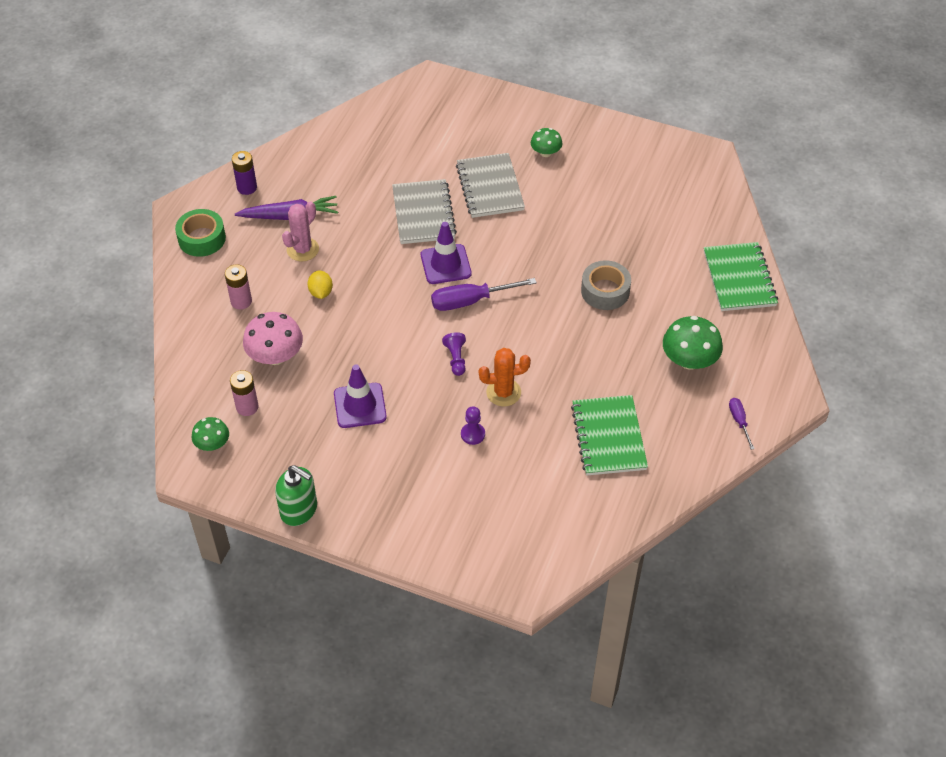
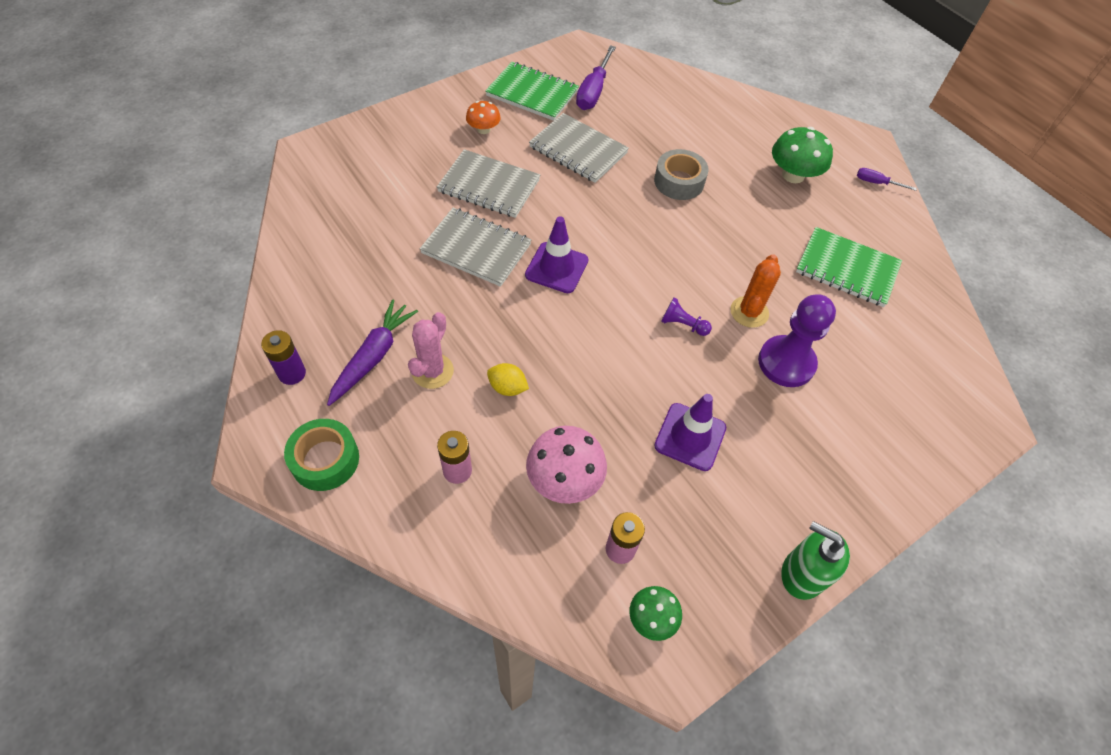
camera: 60 degrees left, 5 degrees up
(299, 510) = (802, 574): green soap dispenser -> green soap dispenser turned 120 degrees counterclockwise
(302, 249) = (432, 371): pink cactus -> pink cactus turned 45 degrees clockwise
(470, 301) = (618, 275): purple screwdriver -> purple screwdriver (593, 91)
(473, 434) = (786, 363): purple pawn -> purple pawn, size x2.05
(545, 152) = (483, 129): green mushroom -> orange mushroom
(579, 215) = (578, 150): none -> grey notebook
(739, 278) = (727, 102): green notebook -> green notebook (532, 93)

